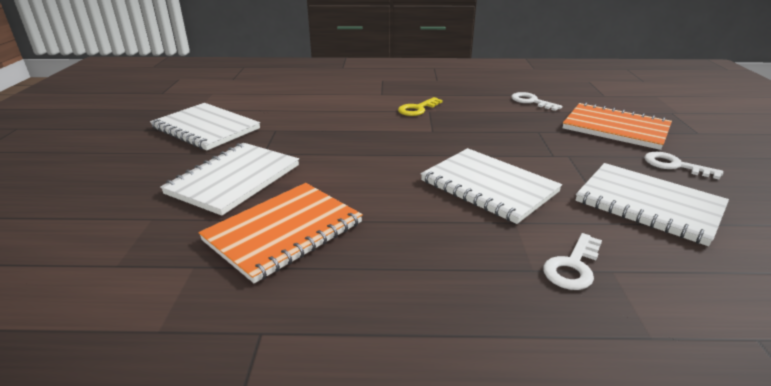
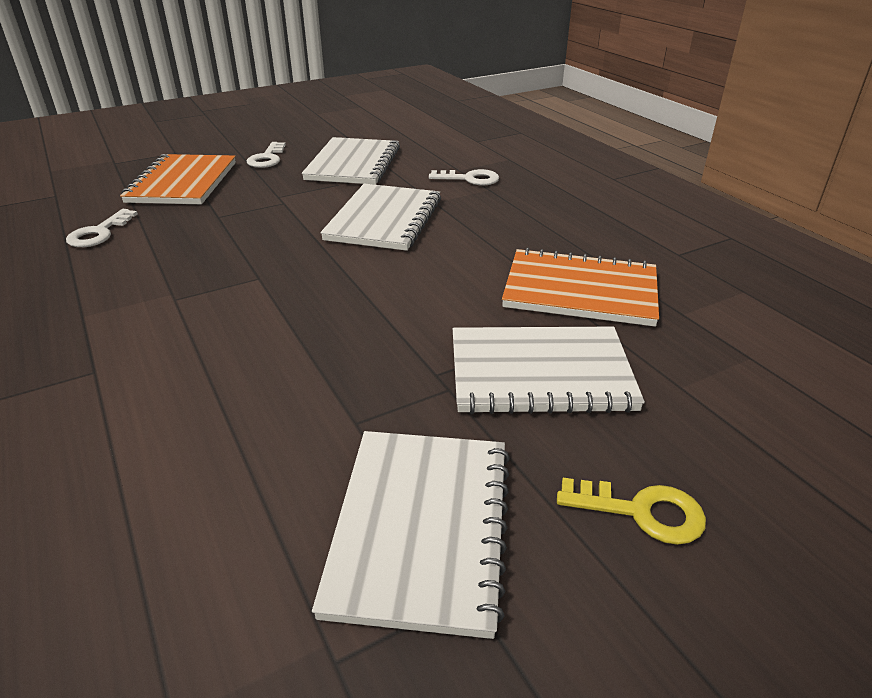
camera: 120 degrees left, 5 degrees up
(417, 109) = (171, 310): yellow key -> yellow key (642, 512)

